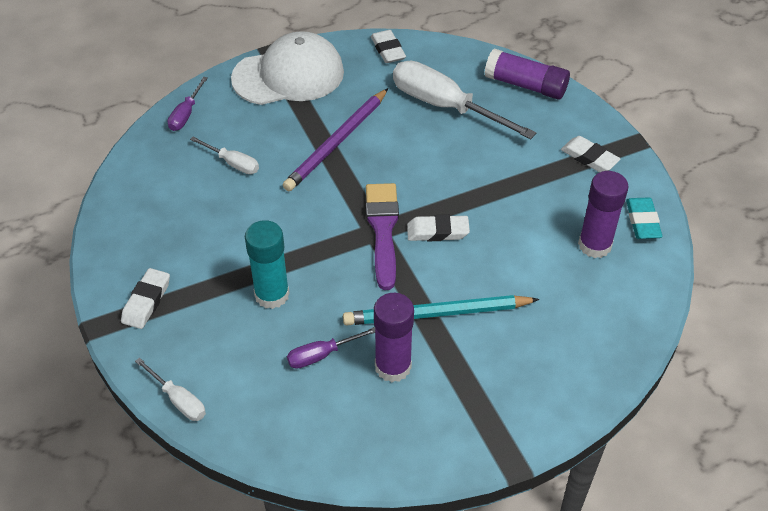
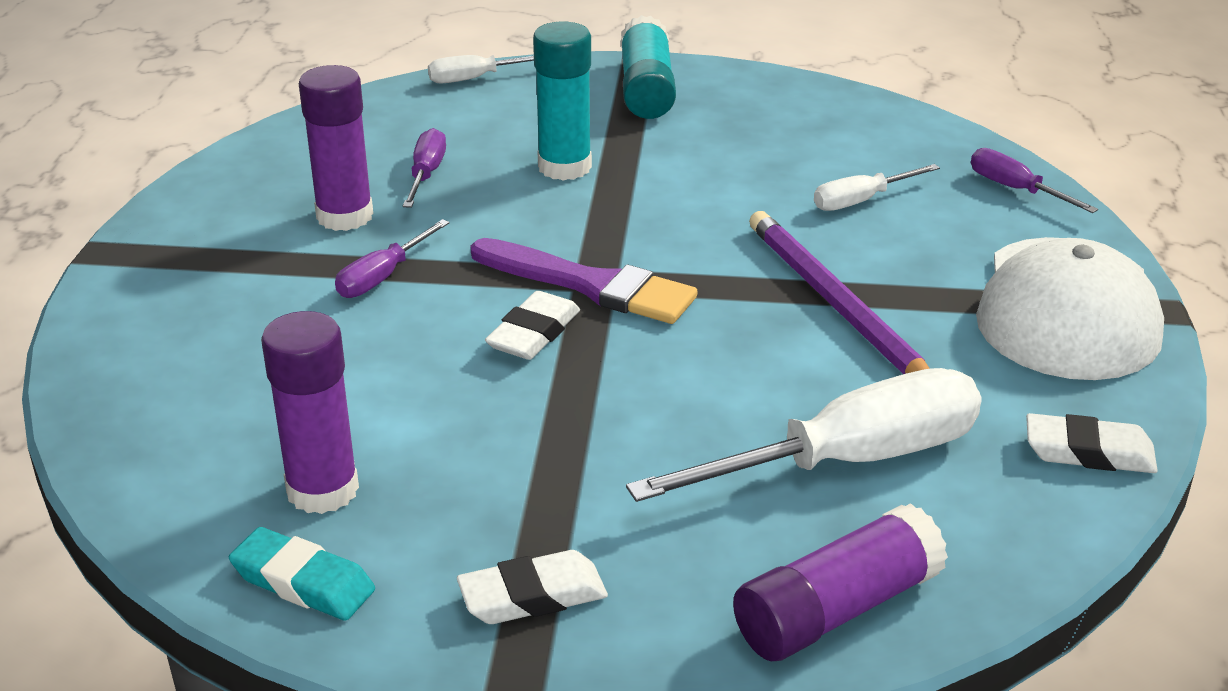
camera: 120 degrees right, 15 degrees down
(146, 301) = (646, 89): white eraser -> turquoise glue stick
(436, 314) = (383, 277): turquoise pencil -> purple screwdriver

